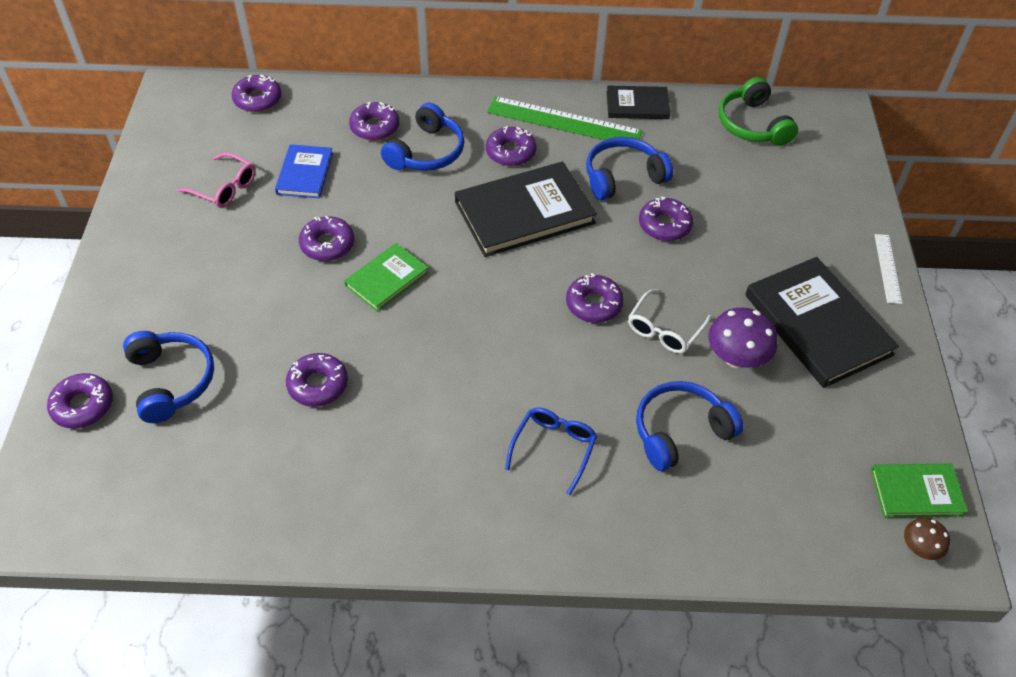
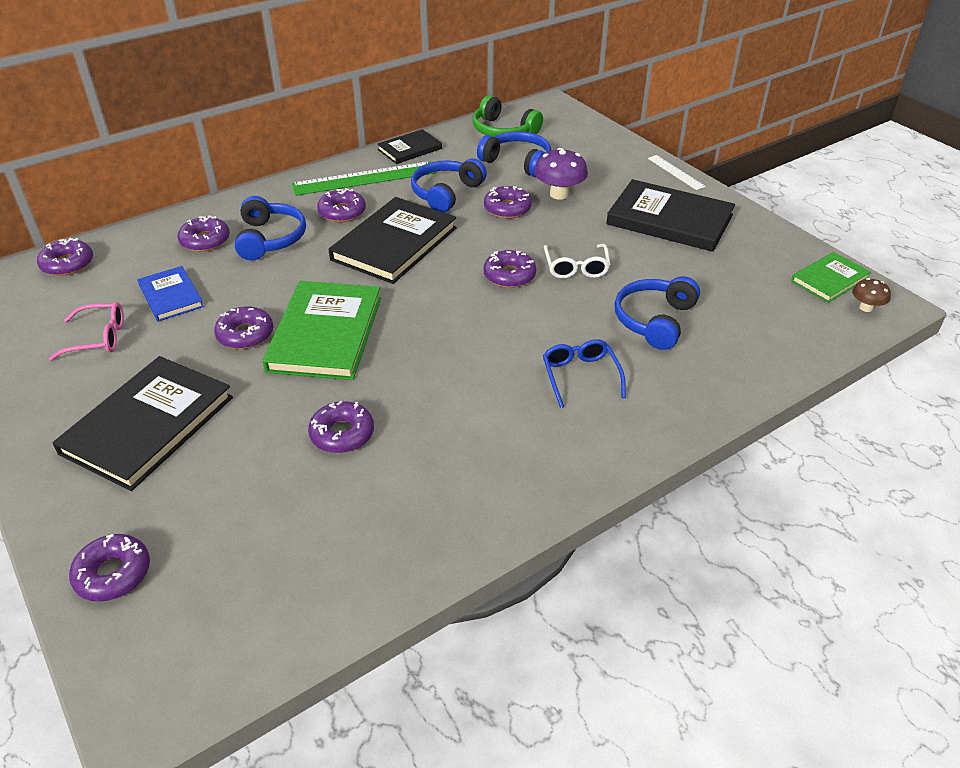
camera: 35 degrees left, 10 degrees down
(171, 381) = (192, 504): blue headphones -> blue headphones (517, 162)
(196, 292) = (148, 425): none -> black book
(387, 279) = (326, 334): green book -> green book, size x1.79
(736, 358) = (641, 261): purple mushroom -> purple mushroom (559, 194)

